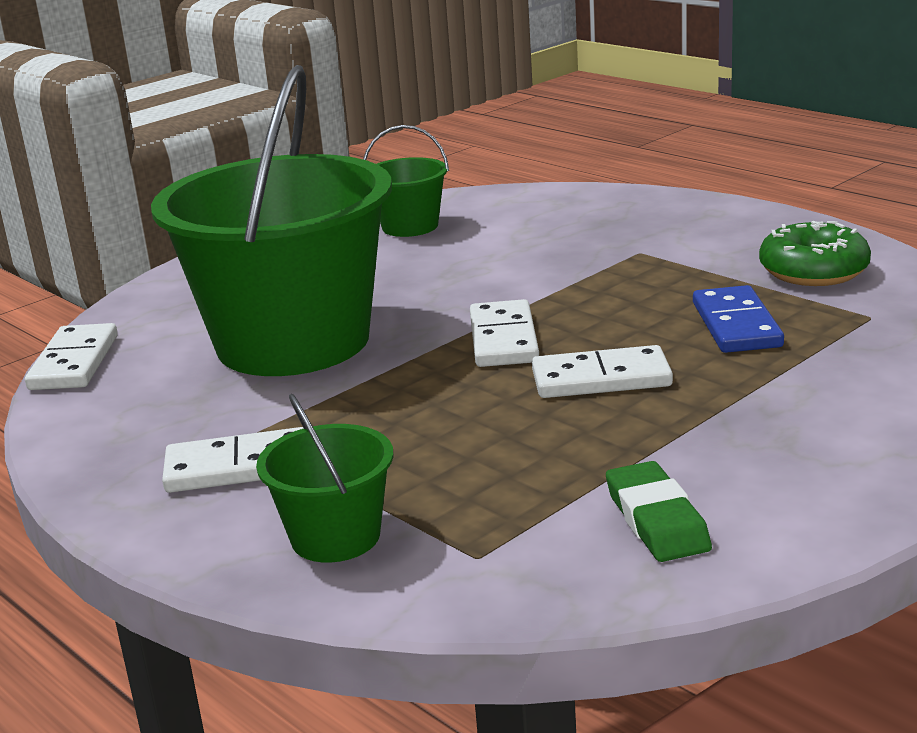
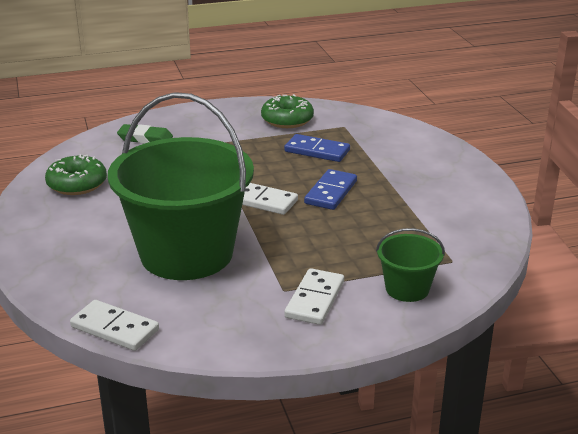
camera: 65 degrees left, 5 degrees up
(410, 226) = (77, 184): green bucket -> green donut
(601, 379) = (331, 192): white domino -> blue domino
(657, 519) = (458, 218): green eraser -> green eraser (145, 138)

